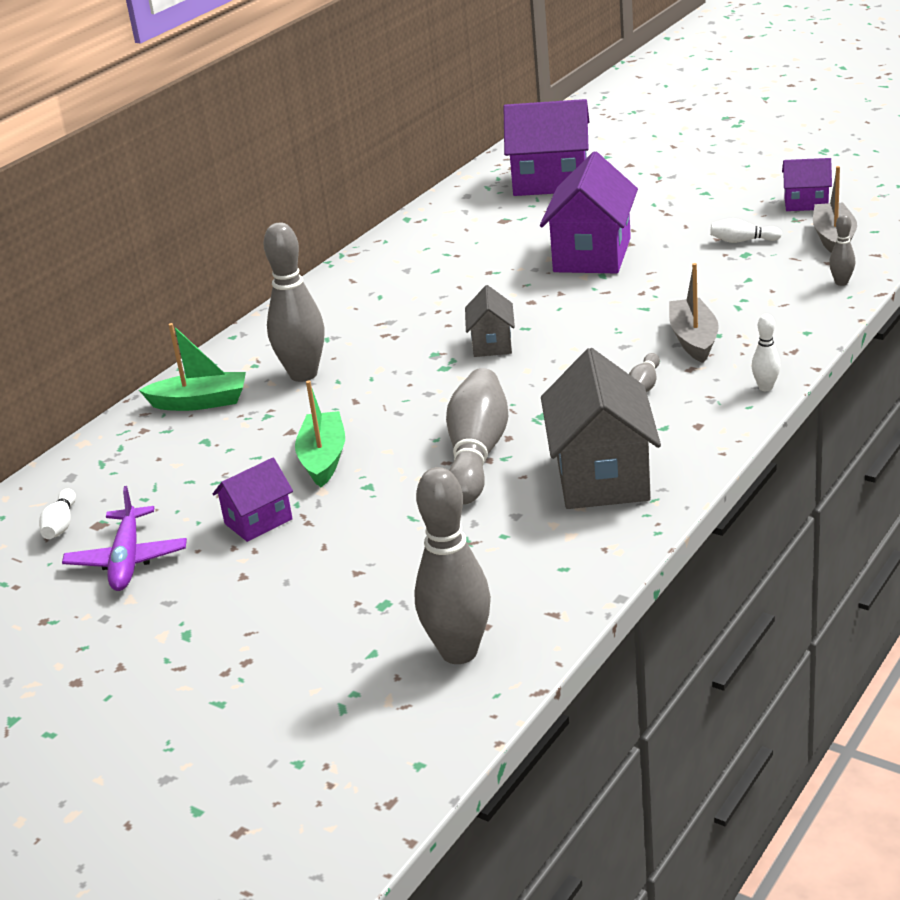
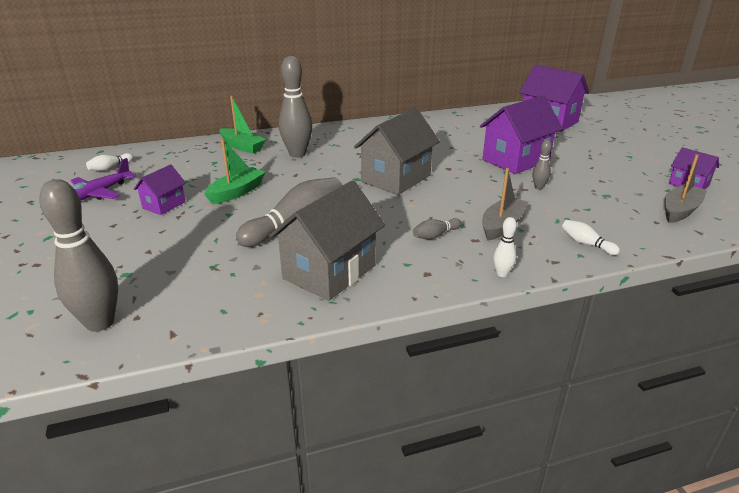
camera: 35 degrees right, 0 degrees up
(258, 521) = (164, 205): purple house -> purple house turned 60 degrees counterclockwise
(492, 344) = (396, 178): grey house -> grey house, size x1.88
(742, 241) = (615, 188): white bowling pin -> white bowling pin (586, 244)
(841, 283) = (648, 237): grey bowling pin -> grey bowling pin (538, 187)

